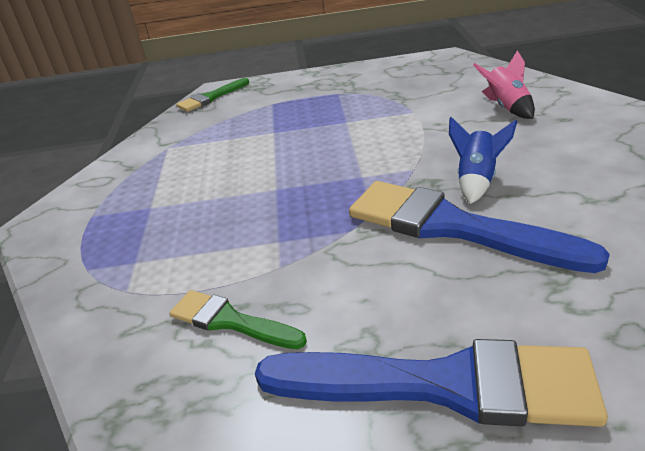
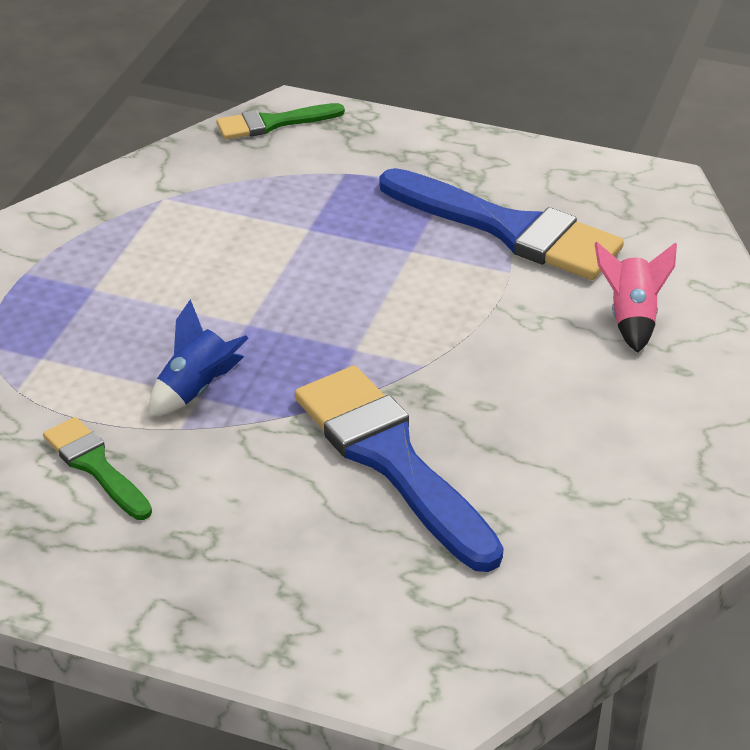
camera: 20 degrees right, 5 degrees up
(442, 385) = (233, 603): blue brush -> blue brush (508, 229)
(476, 181) = (476, 413): blue rocket -> blue rocket (196, 390)

